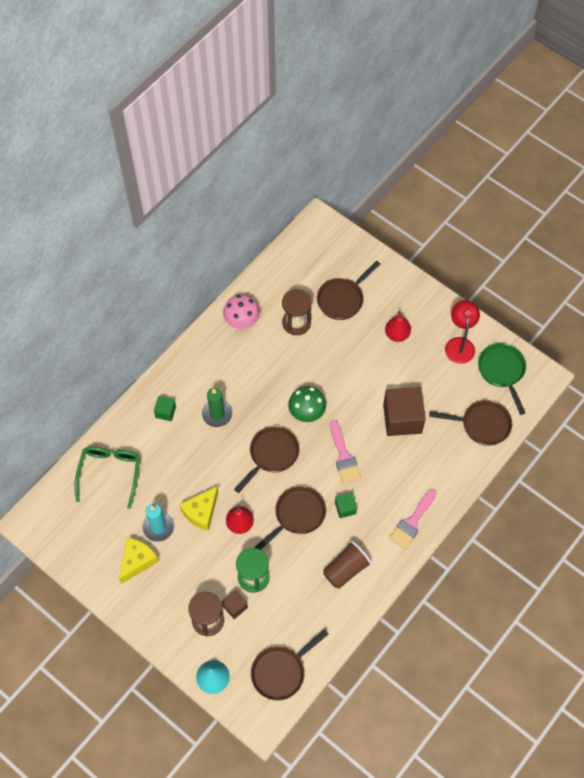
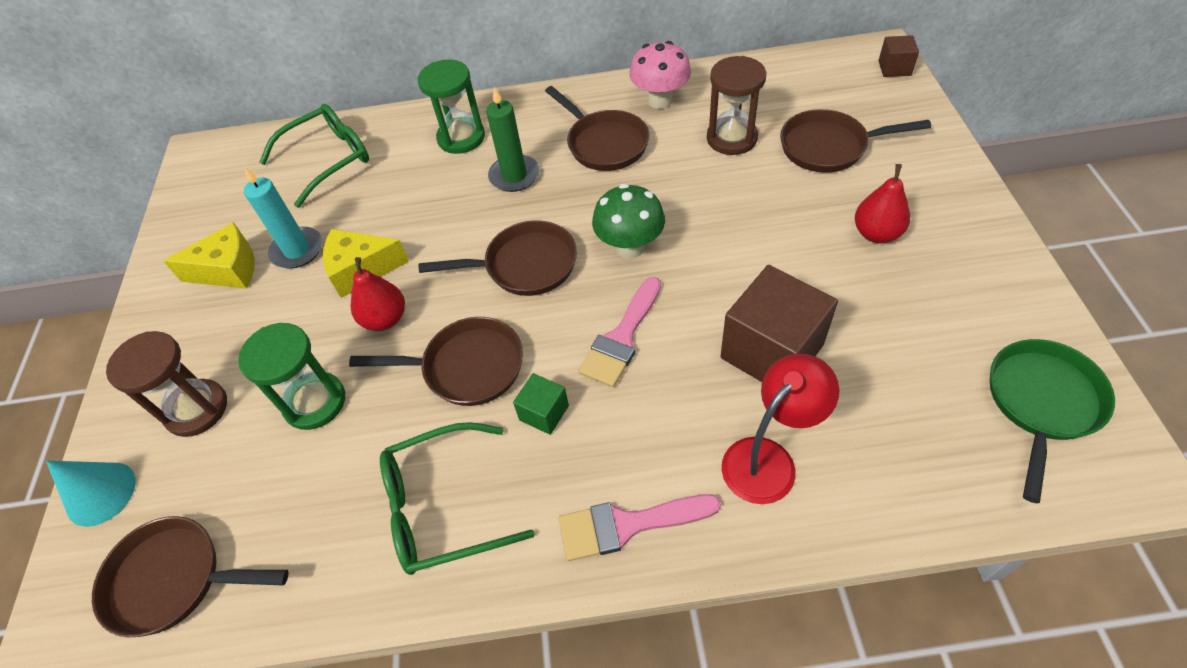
camera: 50 degrees right, 10 degrees down
(165, 412) = (461, 138): green cube -> green hourglass
(235, 606) = (246, 422): brown cube -> brown cube (894, 68)
(346, 569) = (442, 507): brown cup -> green glasses
(459, 344) = (984, 310): red lamp -> red lamp (768, 459)
(482, 425) = (919, 463): brown pan -> brown pan (604, 143)

